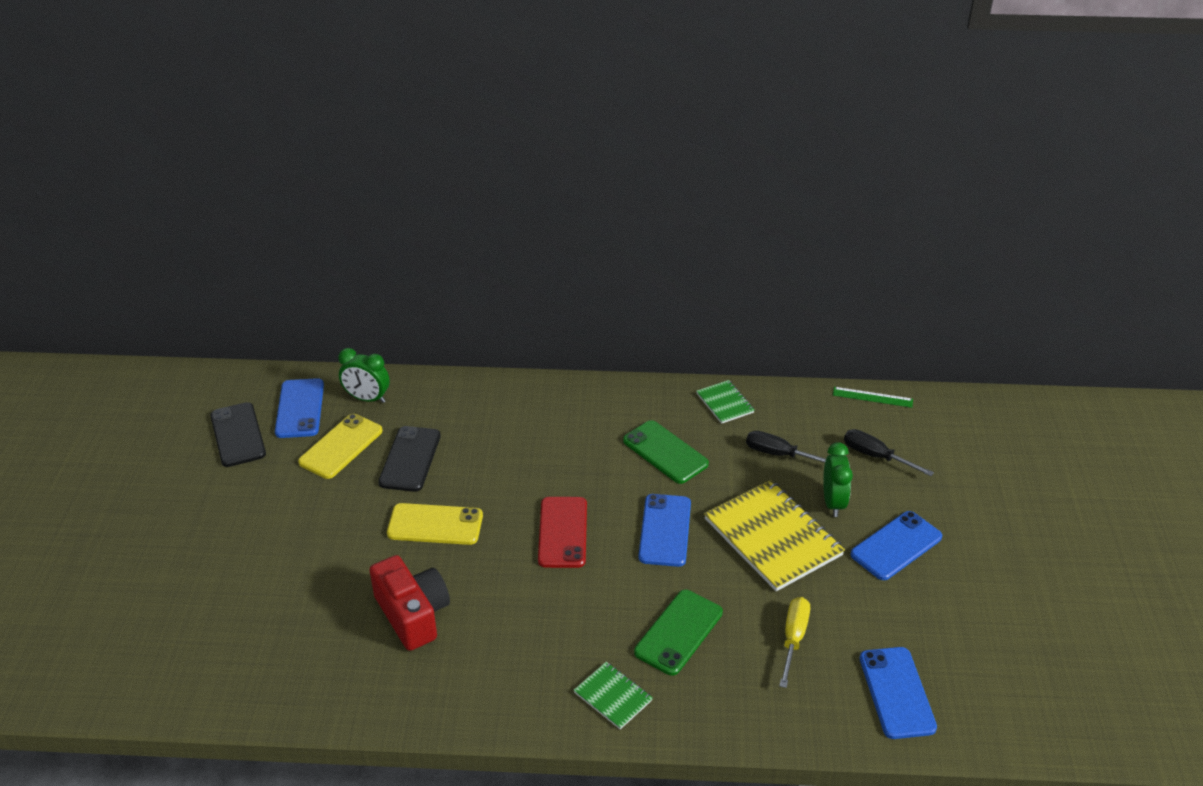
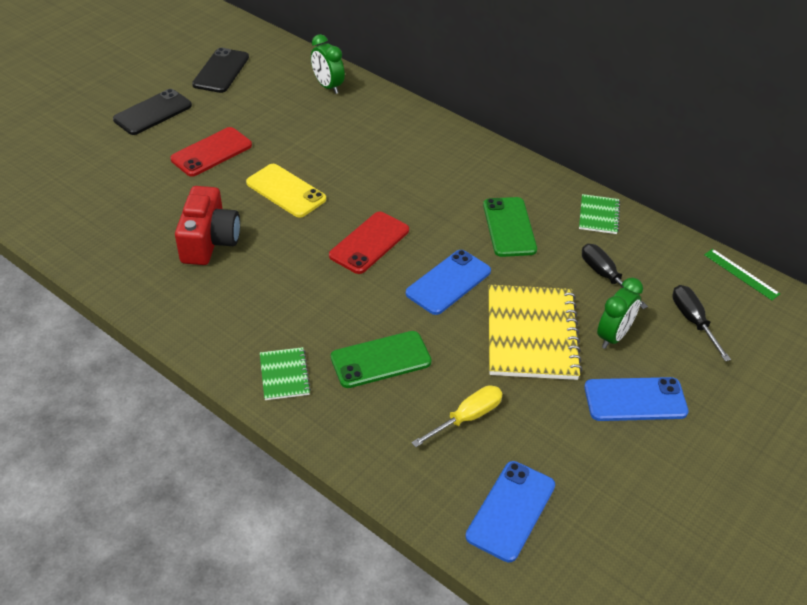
camera: 35 degrees right, 5 degrees up
(300, 408) = (277, 72): blue phone -> none
(319, 525) = (211, 152): none -> red phone
(341, 446) = (278, 109): yellow phone -> none
(410, 459) = (315, 139): black phone -> black phone (153, 112)

